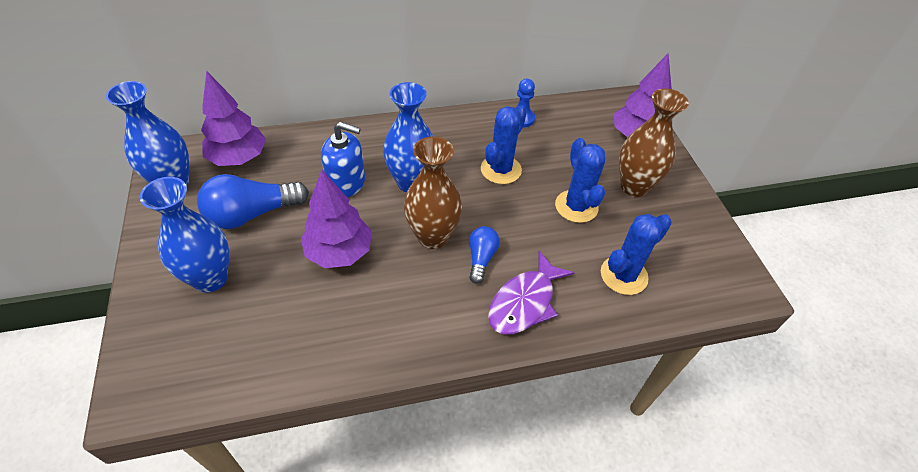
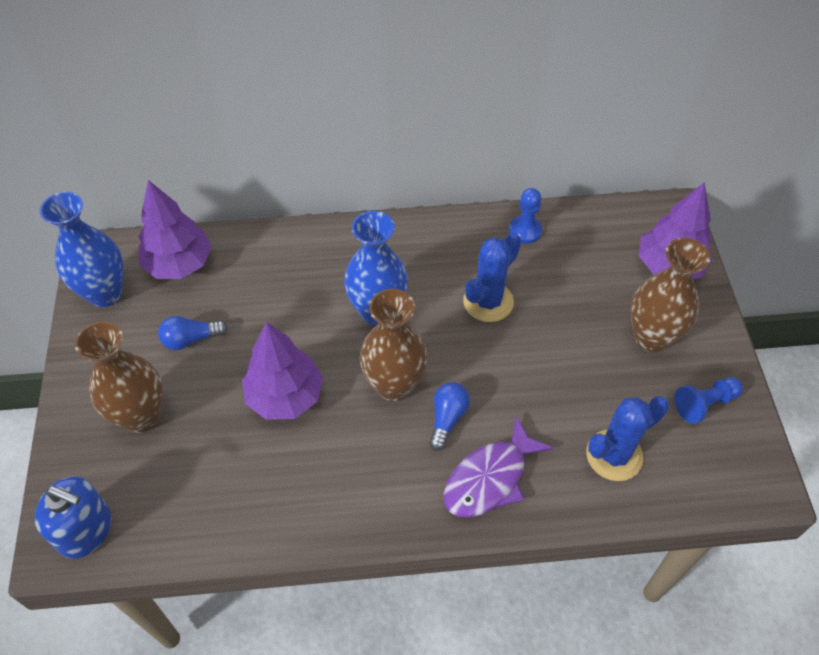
camera: 10 degrees right, 5 degrees up
(210, 278) = (141, 416): blue vase -> brown vase
(252, 214) = (190, 339): blue light bulb -> blue light bulb, size x0.56
(346, 182) = (301, 306): blue soap dispenser -> blue soap dispenser (85, 530)
(576, 206) = (573, 359): blue cactus -> none
(686, 231) = (704, 404): none -> blue pawn

